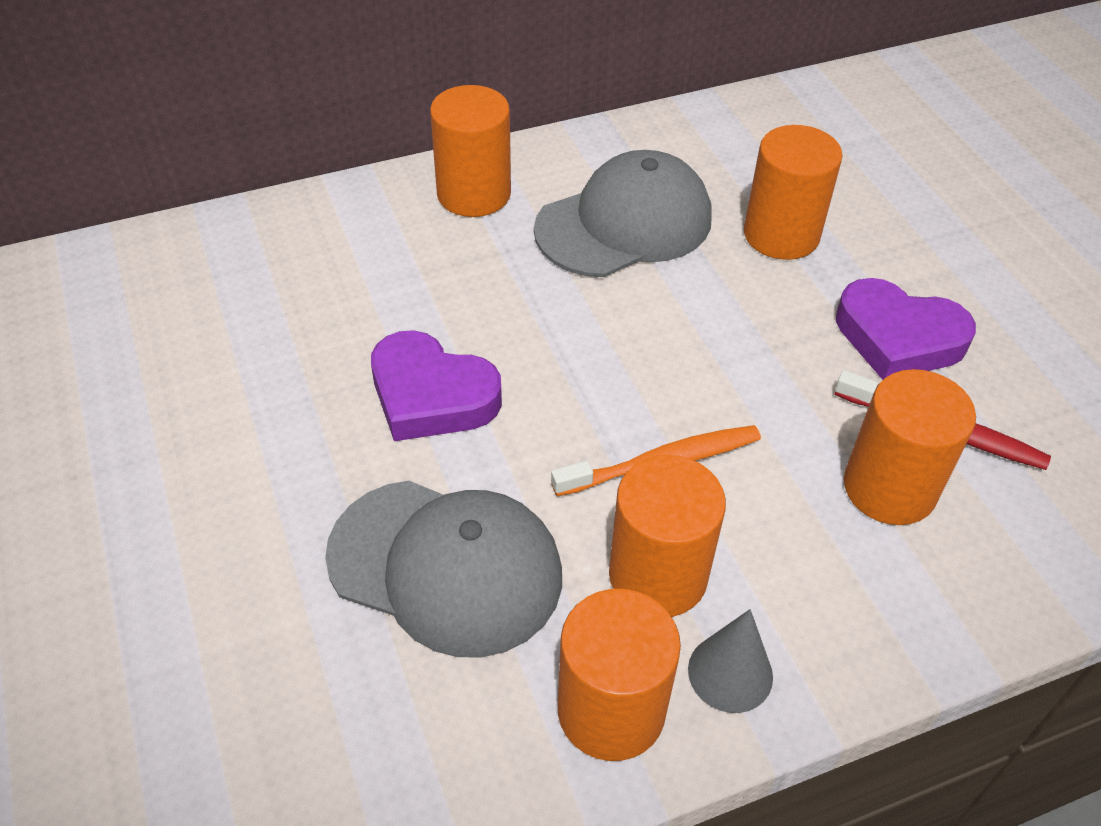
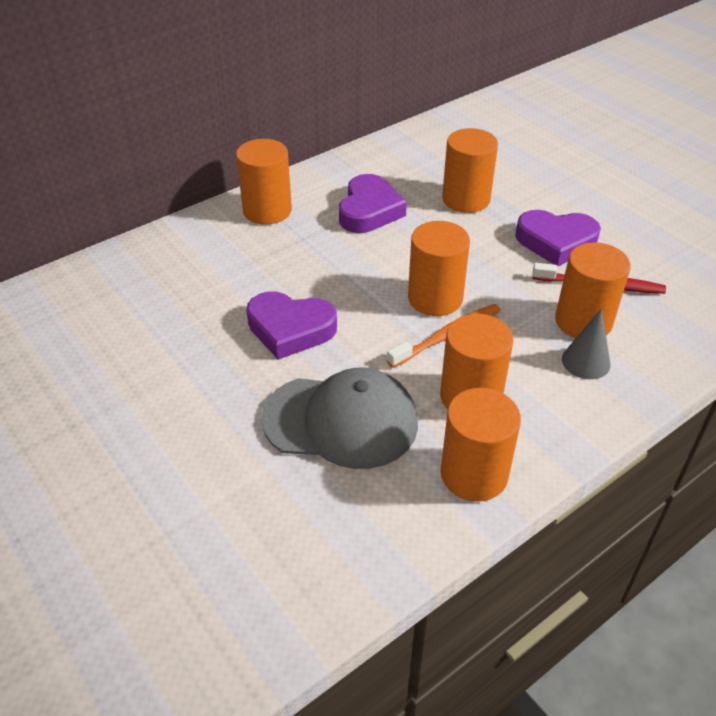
camera: 15 degrees left, 5 degrees down
(624, 224) = (369, 210): grey cap -> purple heart
(667, 393) = (435, 298): none -> orange cylinder
(730, 673) = (534, 438): grey cone -> grey cone (586, 361)

